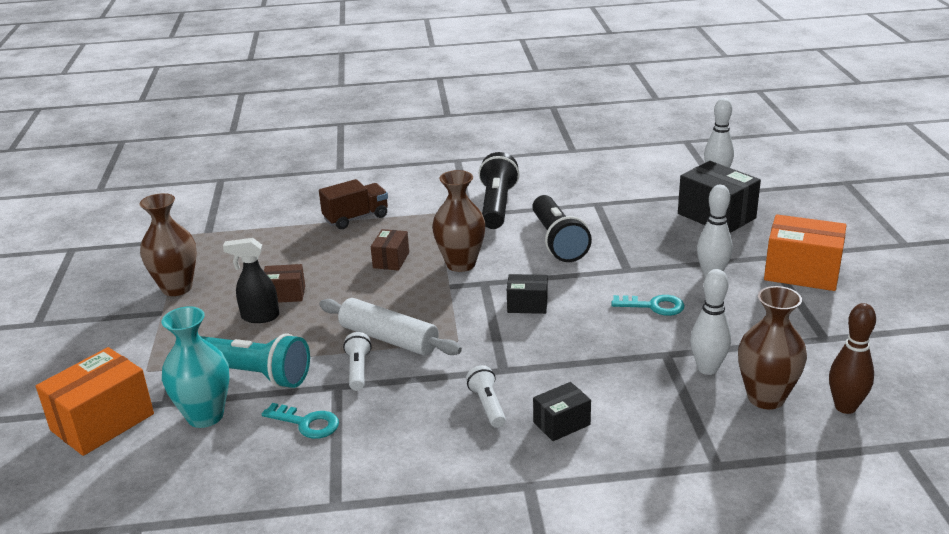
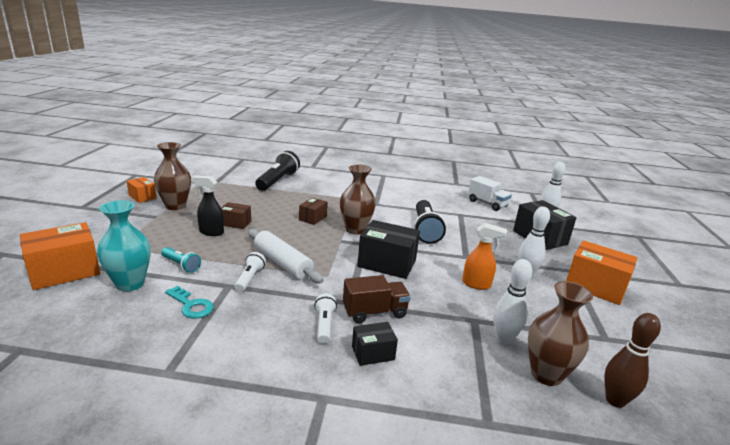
camera: 10 degrees right, 5 degrees down
(115, 285) = (142, 197): none -> orange box
(254, 374) = (181, 265): turquoise flashlight -> turquoise flashlight, size x0.53
(356, 218) = (306, 192): brown truck -> brown truck (374, 312)
(497, 206) = (395, 203): black flashlight -> black flashlight (277, 181)
(527, 305) = (387, 263): black box -> black box, size x1.82
(629, 176) = (487, 203): none -> white truck
(654, 306) = (476, 284): turquoise key -> orange spray bottle

